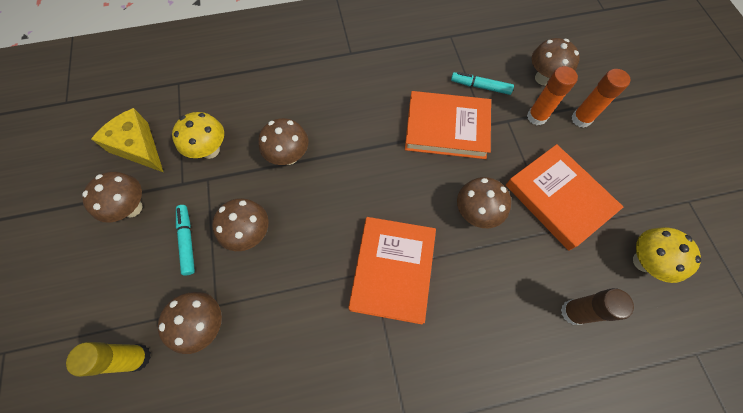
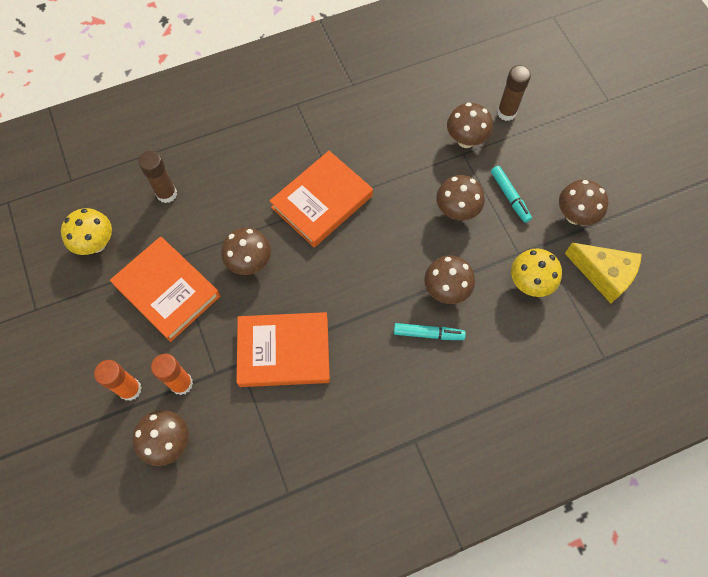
camera: 170 degrees right, 0 degrees up
(138, 357) = (506, 112): yellow glue stick -> brown glue stick
(392, 270) = (322, 202): orange book -> orange book turned 45 degrees clockwise
(480, 86) = (247, 415): turquoise marker -> turquoise marker (428, 334)

